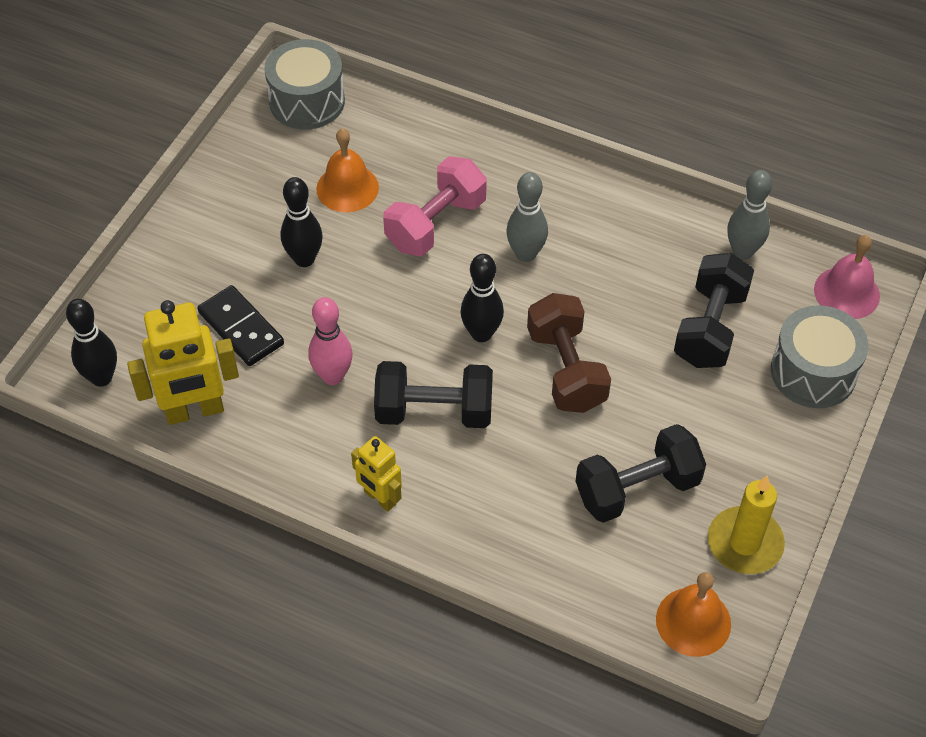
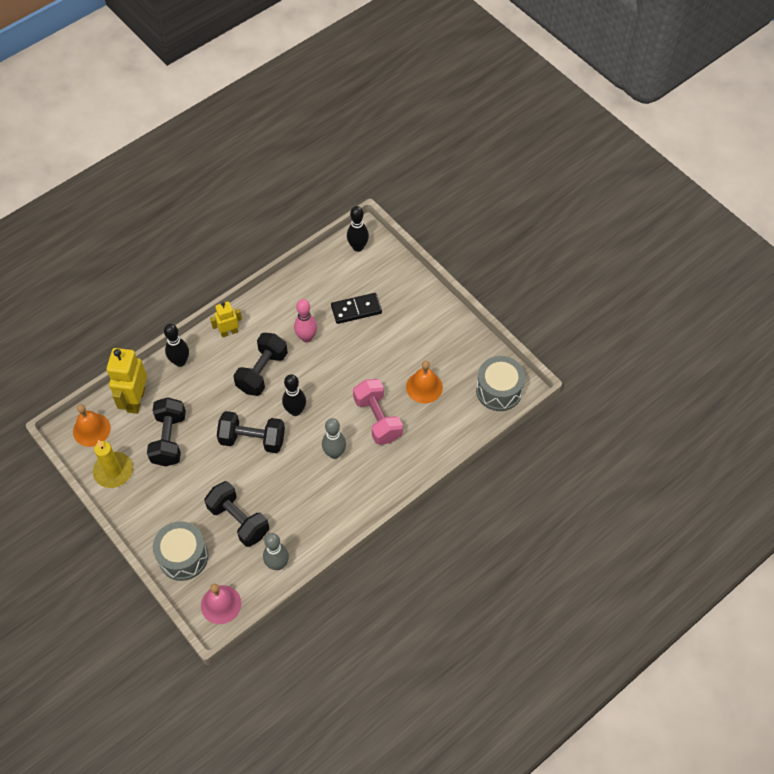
camera: 115 degrees right, 5 degrees up
(194, 411) = (318, 277): yellow robot -> yellow robot (135, 400)
(304, 259) = (385, 350): black bowling pin -> black bowling pin (180, 361)
(566, 369) = (252, 439): brown dumbbell -> black dumbbell

